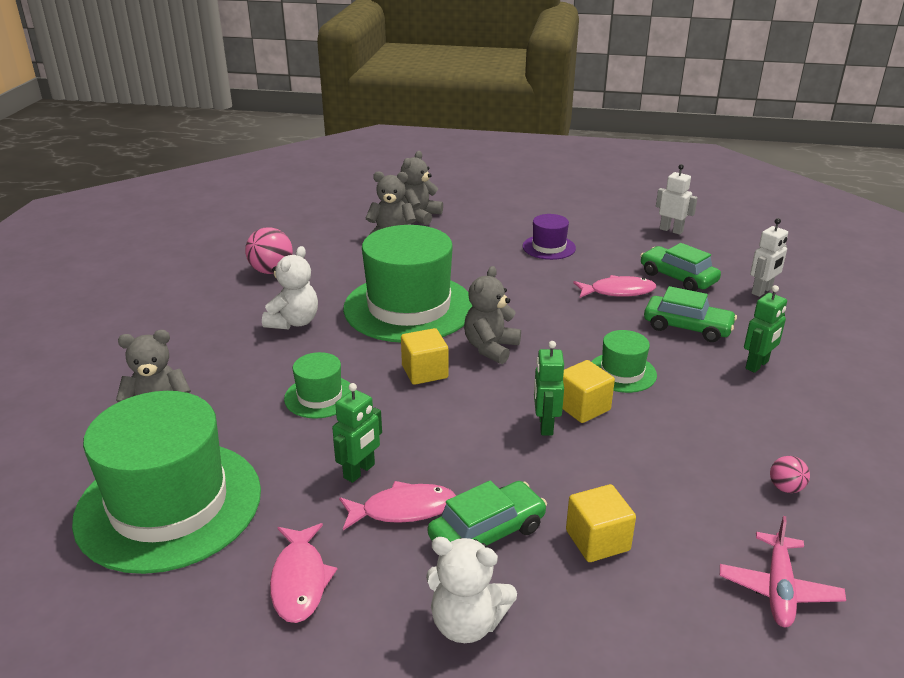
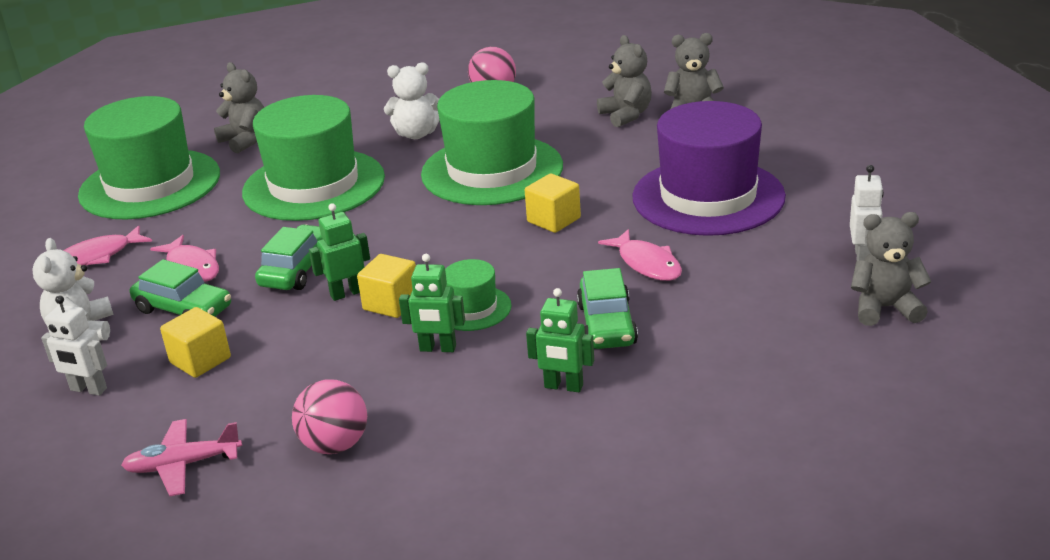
camera: 65 degrees right, 0 degrees up
(320, 396) = (314, 185): green hat -> green hat, size x2.17
(359, 471) = (227, 235): green robot -> green robot (438, 348)
(424, 372) = (387, 213): yellow cube -> yellow cube (554, 220)
(490, 348) = (456, 230): grey teddy bear -> grey teddy bear (885, 308)
(549, 247) = (708, 197): purple hat -> purple hat, size x2.17
(677, 278) = (727, 292): green car -> green car (297, 269)
(762, 291) = (760, 356): white robot -> white robot (88, 389)
(785, 488) = (335, 445): pink ball -> pink ball, size x1.81

